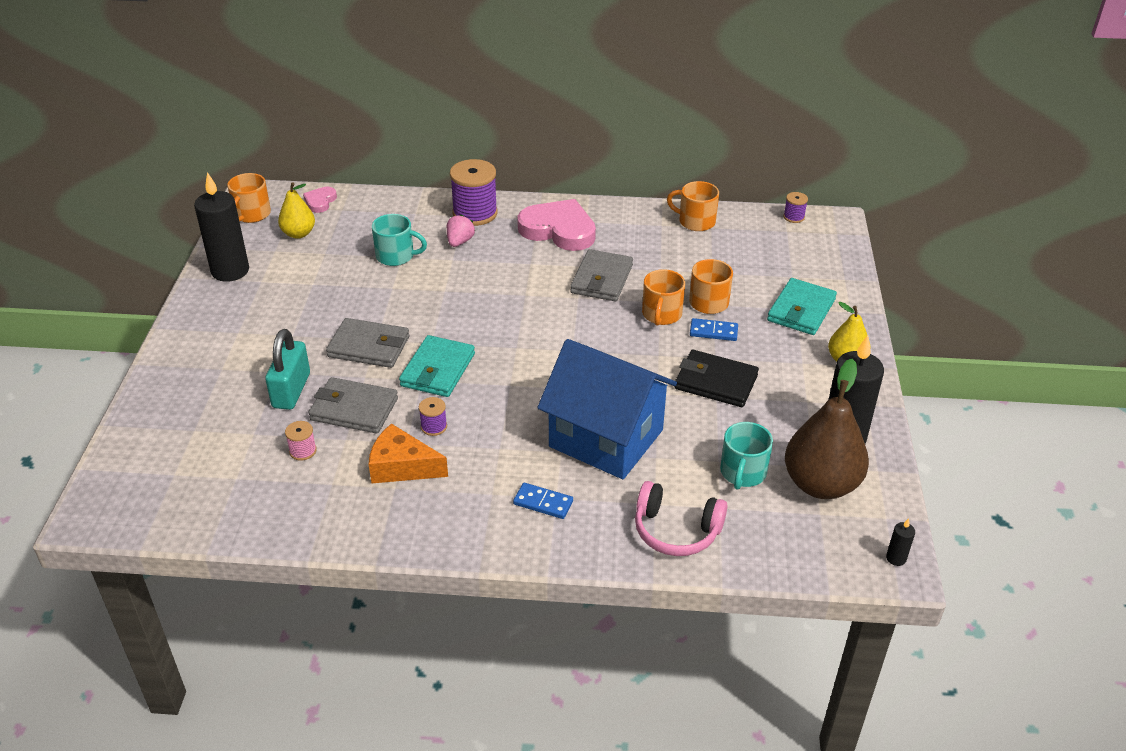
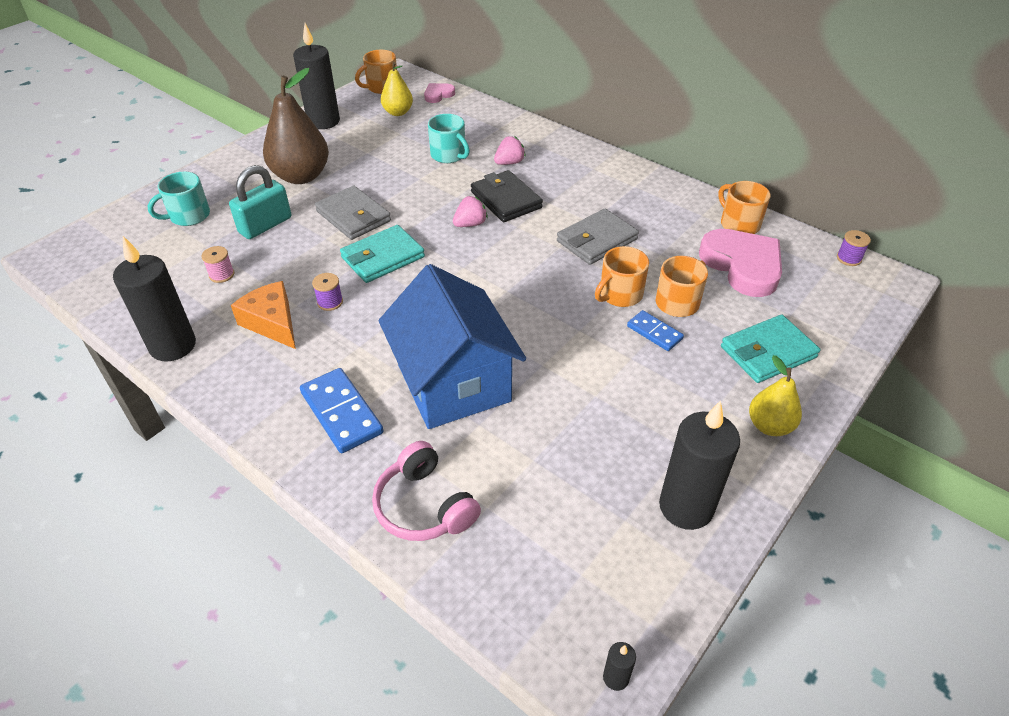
camera: 35 degrees right, 5 degrees up
(332, 528) = (173, 346): none -> black candle
(354, 409) = (290, 260): grey wallet -> none
(475, 213) = (545, 145): purple spool -> none
(483, 309) = (470, 224): none -> pink strawberry
(543, 503) = (341, 413): blue domino -> blue domino, size x1.66
(558, 230) = (602, 184): pink heart -> pink heart (742, 265)
(716, 382) = (608, 381): black wallet -> black wallet (506, 200)
(742, 473) = (544, 485): turquoise mug -> turquoise mug (188, 216)
(821, 484) = (613, 543): brown pear -> brown pear (301, 176)

